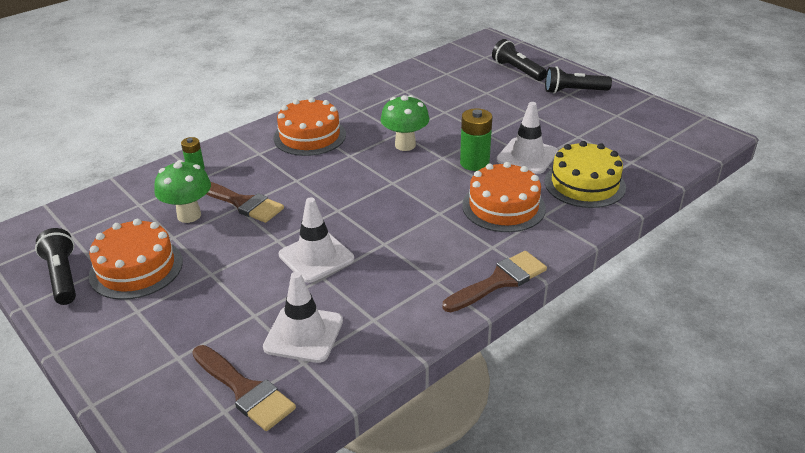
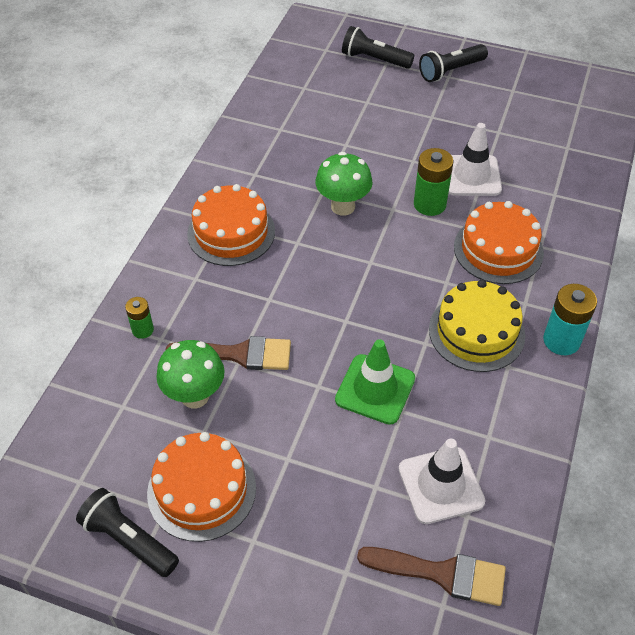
camera: 30 degrees left, 15 degrees up
(316, 257) = (375, 389): white traffic cone -> green traffic cone
(499, 281) = (561, 340): brown brush -> turquoise battery
(584, 184) = (548, 192): yellow cake -> yellow cake (476, 332)

